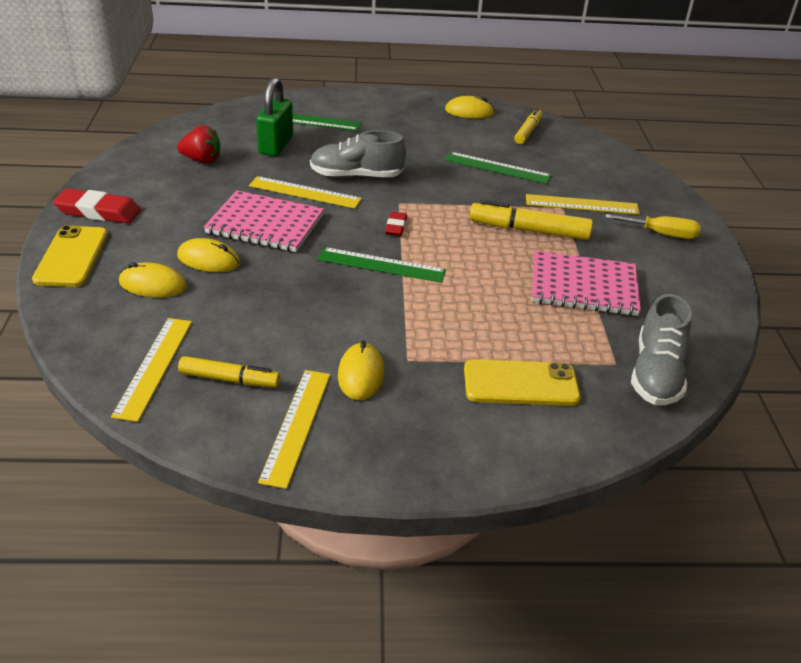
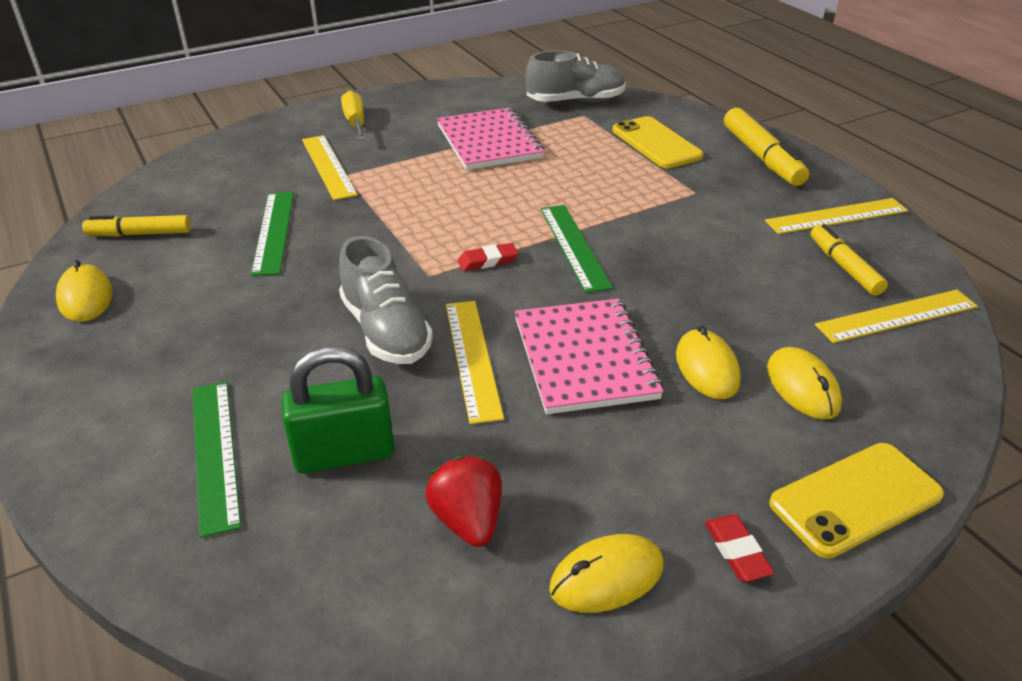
camera: 115 degrees left, 0 degrees up
(98, 211) = (737, 551): red eraser -> red eraser, size x0.56
(361, 374) = (742, 208): yellow mouse -> yellow mouse (606, 577)
(529, 230) = (414, 183): yellow marker -> yellow marker (762, 157)

